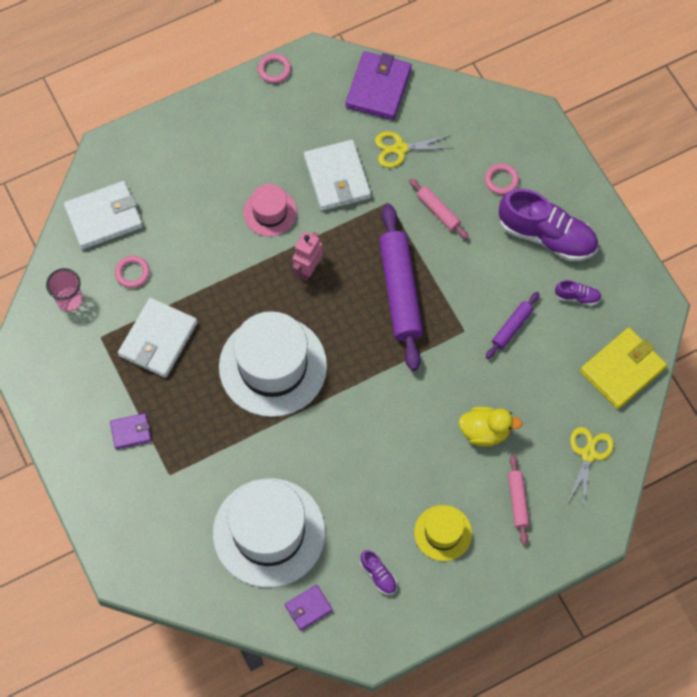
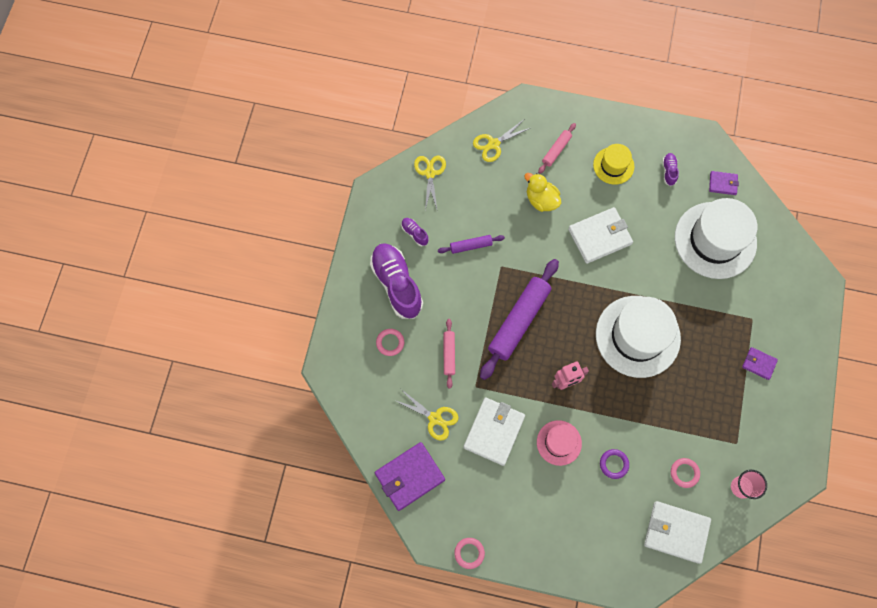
camera: 140 degrees left, 5 degrees up
(158, 339) = (699, 411): white wallet -> white wallet (599, 236)
(204, 232) = (614, 464): none -> purple ring
(622, 370) = (430, 173): yellow wallet -> yellow scissors

